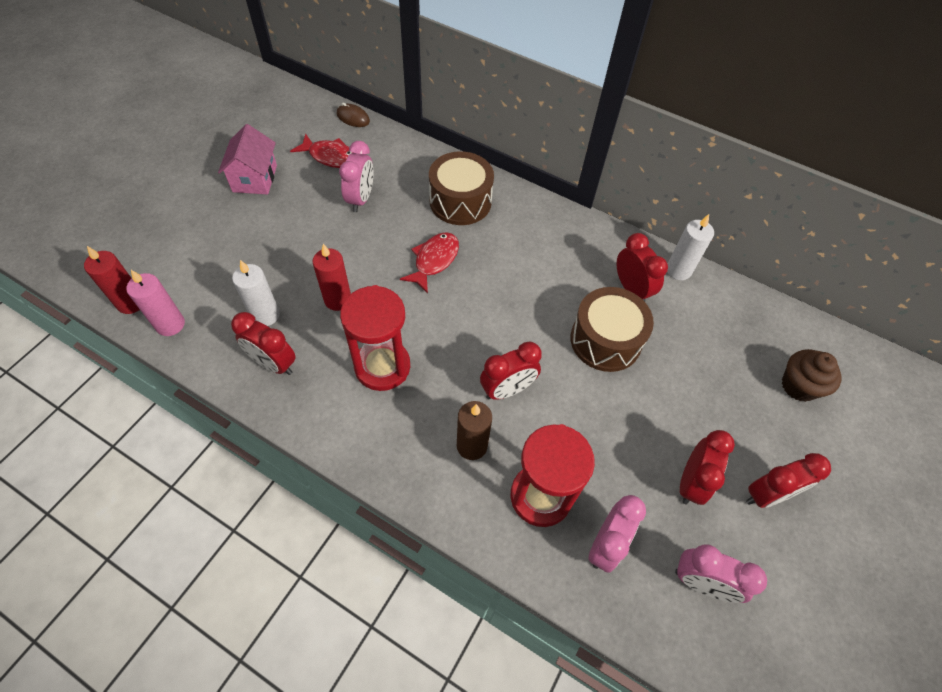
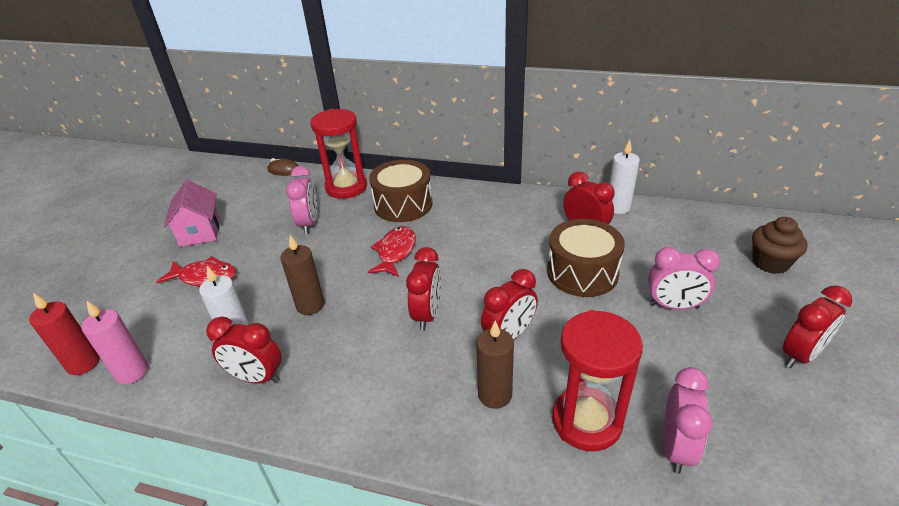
camera: 10 degrees left, 20 degrees down
(330, 157) = (270, 200): red fish -> red fish (204, 277)
(338, 300) = (310, 305): red candle -> brown candle
(382, 366) = (375, 349): red hourglass -> red hourglass (346, 187)
(691, 482) = (725, 365): red clock -> red clock (427, 314)
(701, 583) = (790, 454): pink clock -> pink clock (674, 306)

